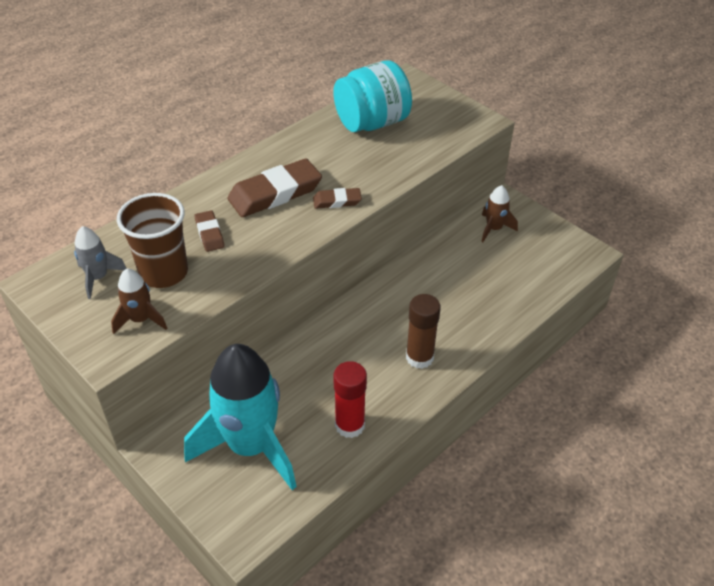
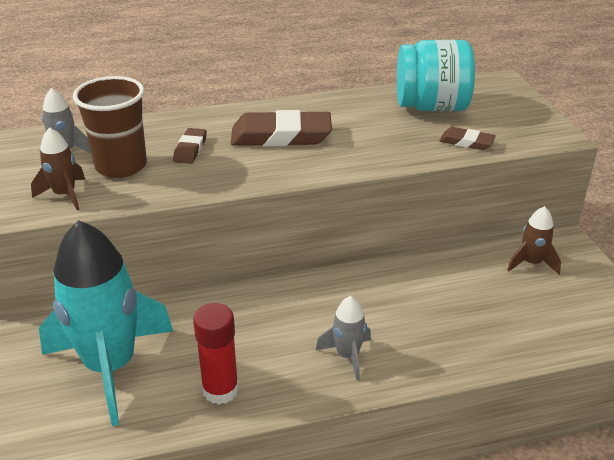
camera: 30 degrees right, 10 degrees down
(337, 201) = (335, 159): brown eraser -> brown eraser (466, 142)
(419, 357) = (348, 356): brown glue stick -> grey rocket

